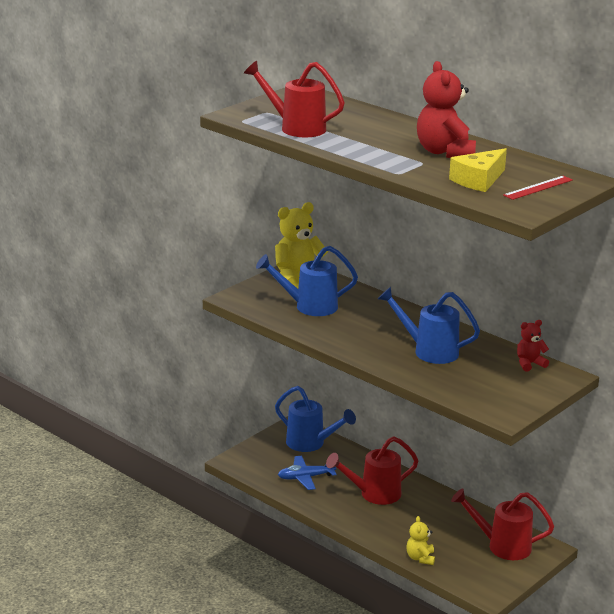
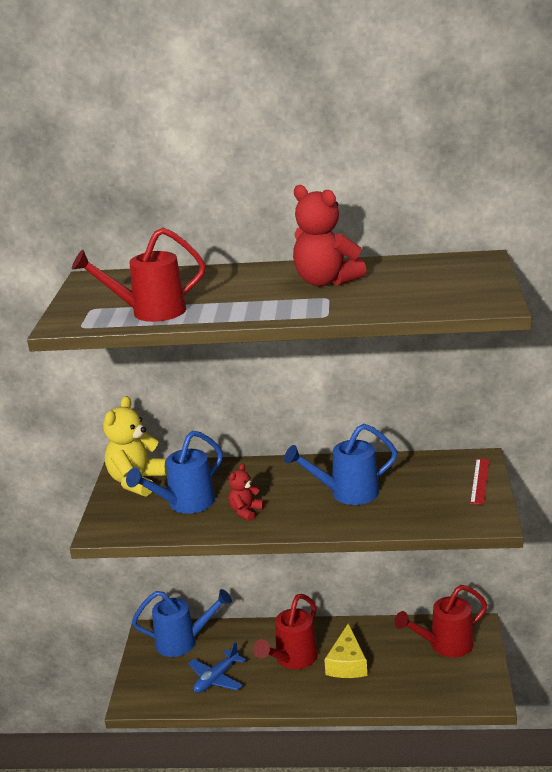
camera: 35 degrees left, 0 degrees up
(420, 558) = (399, 698): yellow teddy bear -> none
(478, 180) = (404, 293): yellow cheese -> yellow cheese (347, 663)
(529, 364) = (438, 463): red teddy bear -> red teddy bear (245, 511)
(538, 187) = (461, 280): red ruler -> red ruler (480, 481)

